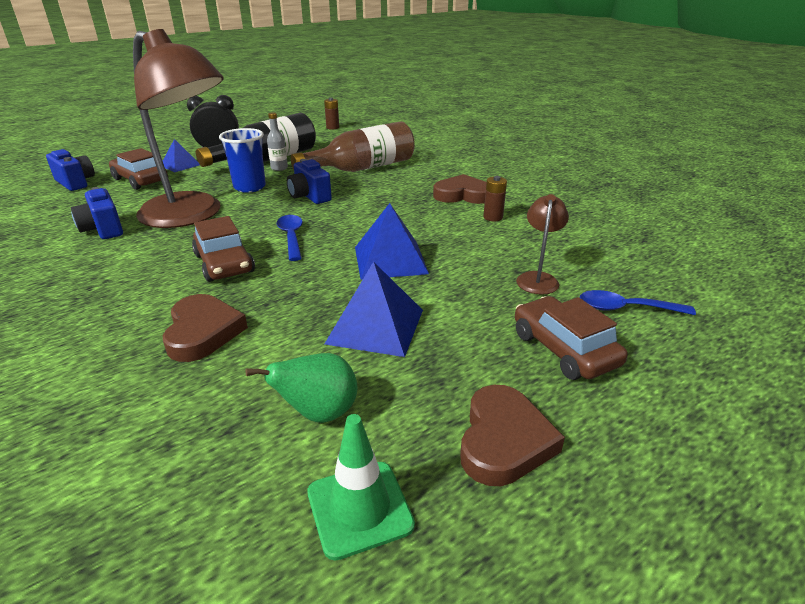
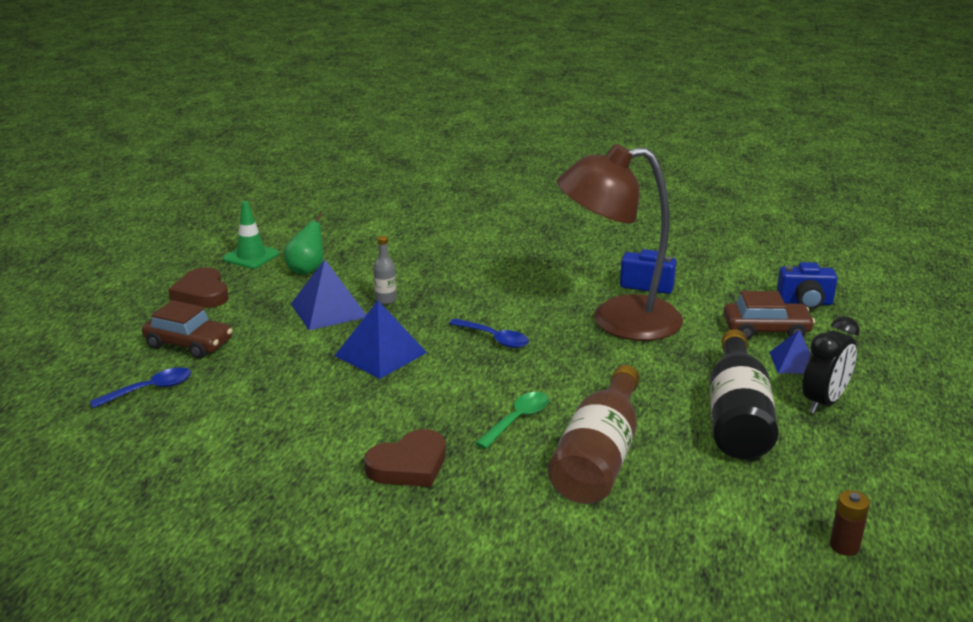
camera: 140 degrees right, 5 degrees down
(203, 332) = (427, 270): brown heart -> none
(224, 263) = (499, 302): brown car -> none
(249, 187) = (649, 369): blue cup -> none
(279, 168) = (688, 409): grey bottle -> grey bottle (385, 300)
(309, 196) = (567, 385): blue camera -> none
(371, 192) = (517, 420): none -> green spoon
(493, 217) = (337, 443): brown battery -> none
(538, 278) = (238, 388): brown lamp -> none

